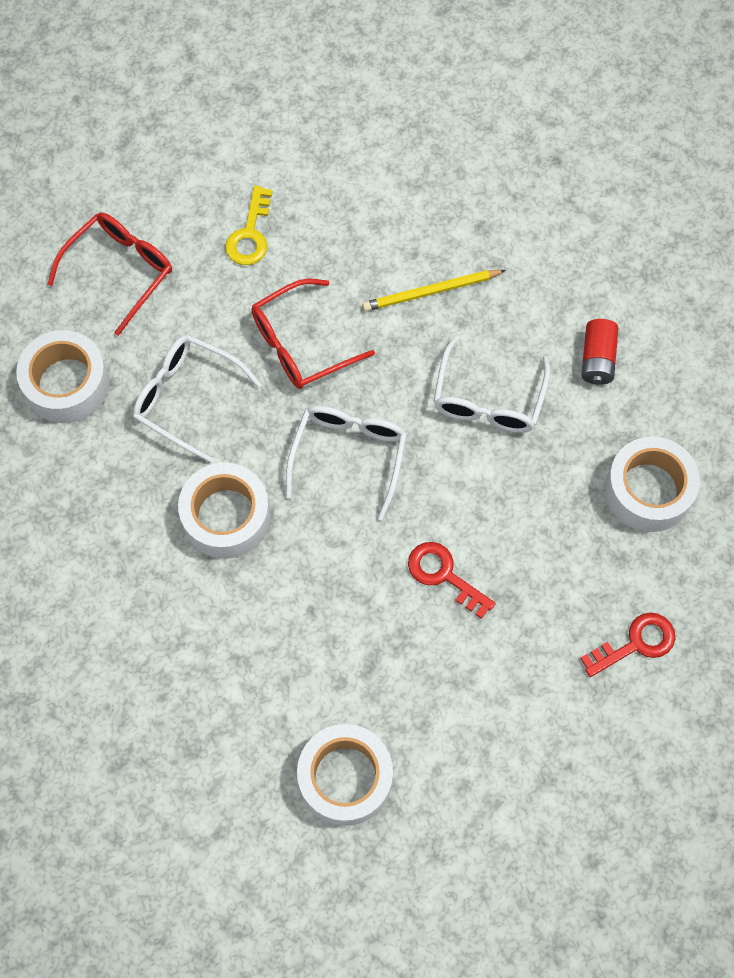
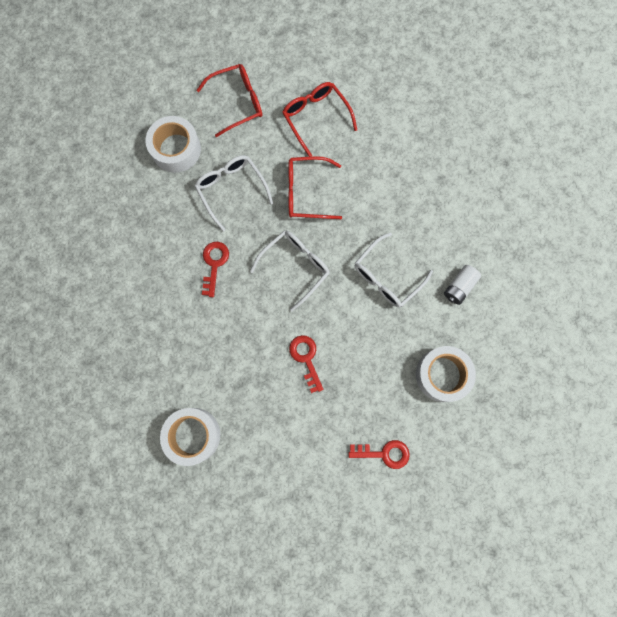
camera: 30 degrees right, 10 degrees up
(226, 516) = (214, 264): white tape -> red key
(250, 234) = (316, 118): yellow key -> red glasses
(431, 292) = (392, 201): yellow pencil -> none
(597, 359) = (459, 287): red battery -> white battery

